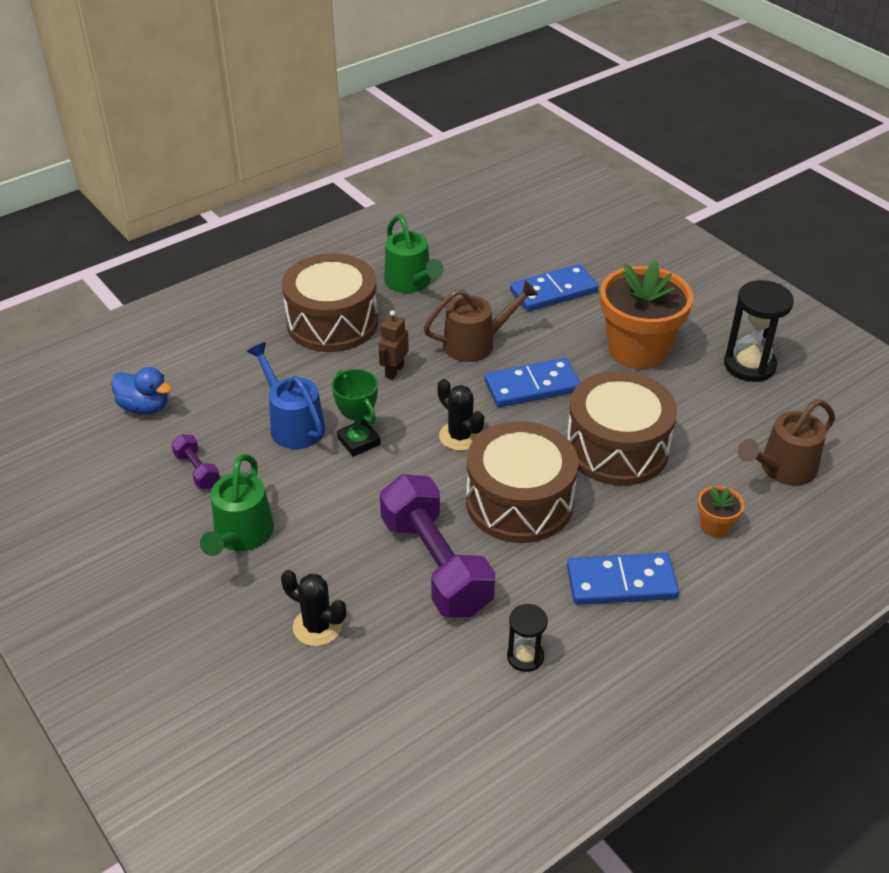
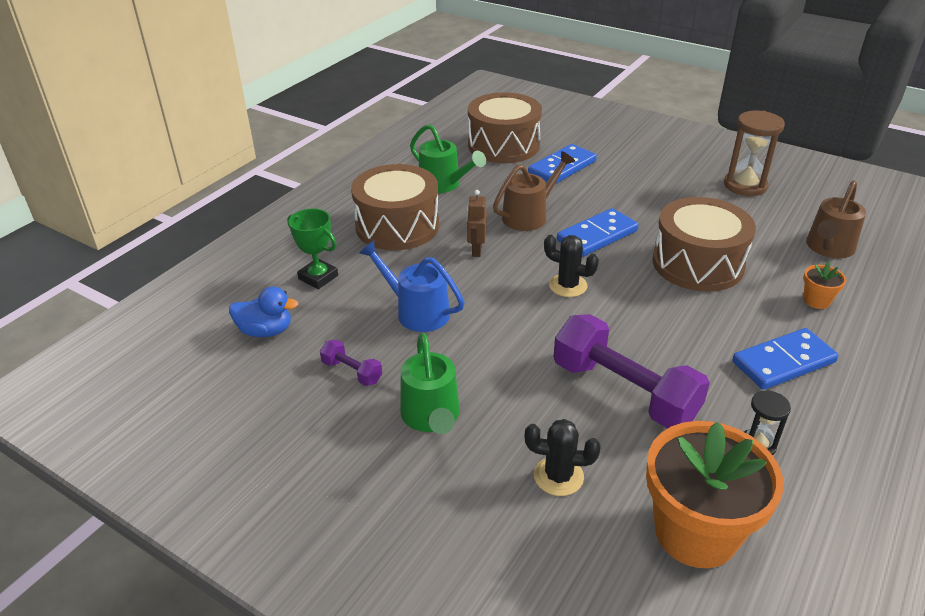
camera: 20 degrees left, 5 degrees down
(359, 441) = (485, 310): green trophy -> green trophy (318, 277)
(519, 502) = (654, 323): brown drum -> brown drum (503, 145)
(638, 350) = (657, 193): orange flower pot -> orange flower pot (695, 532)
(749, 365) = (745, 185): black hourglass -> brown hourglass

